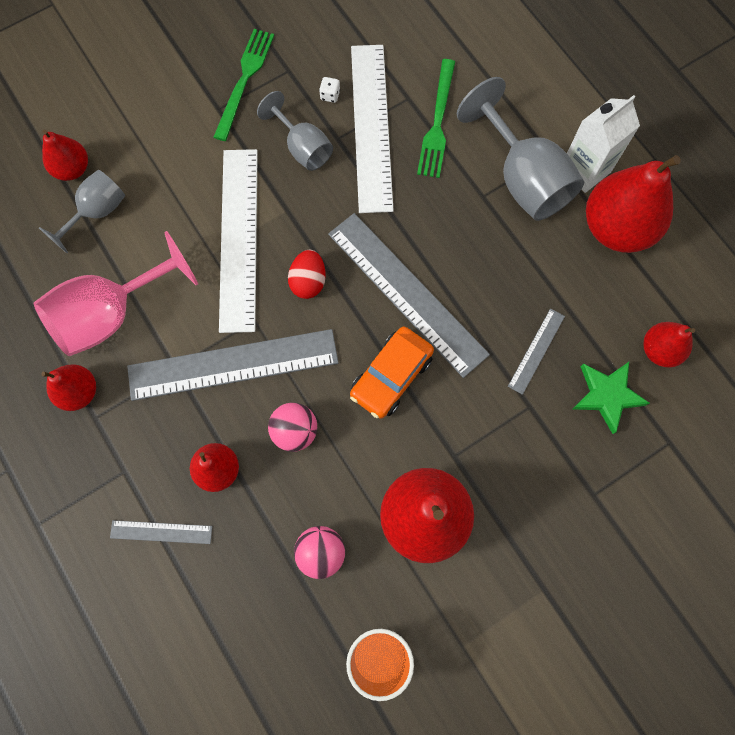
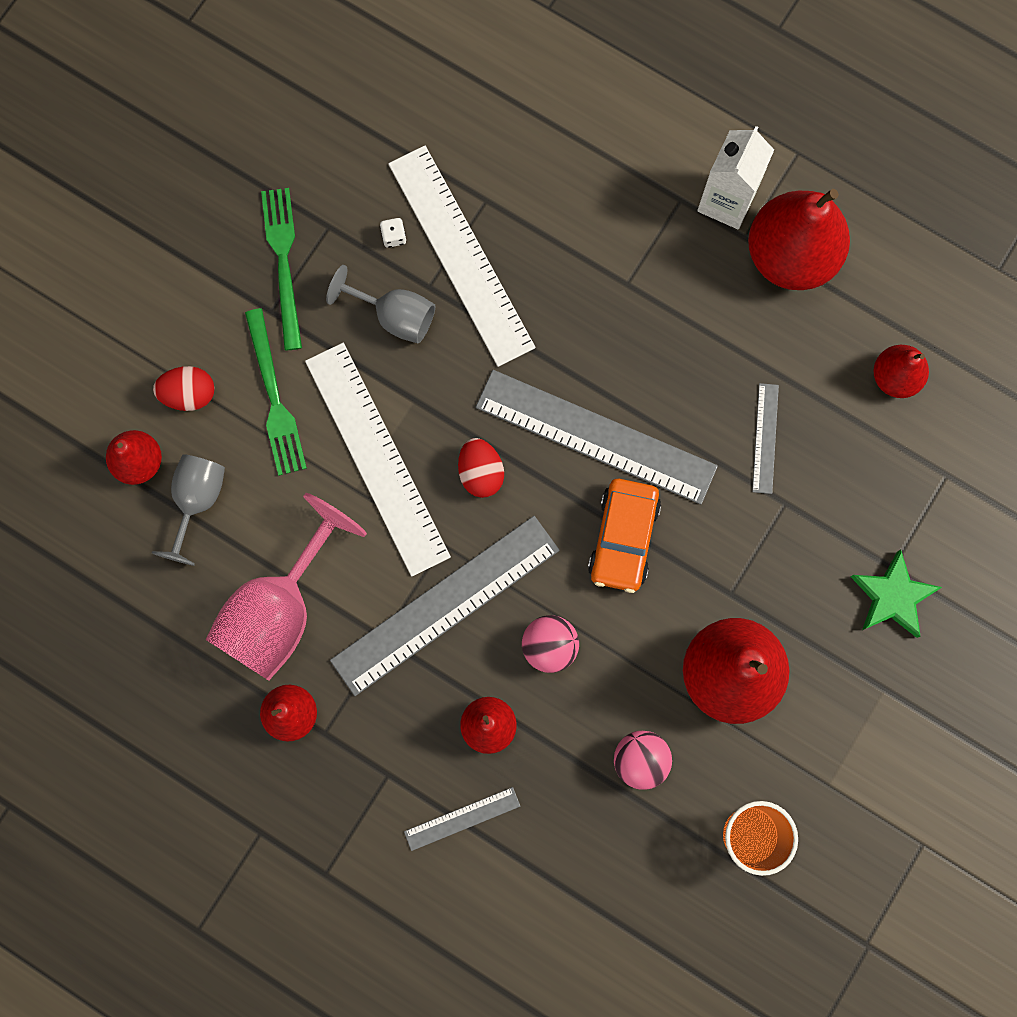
camera: 25 degrees left, 5 degrees up
(132, 139) = (189, 394): none -> red egg
(437, 123) = (534, 216): green fork -> green fork (274, 398)
(522, 178) = (661, 242): grey goblet -> none
(607, 395) = (860, 453): green star -> green star (892, 596)

